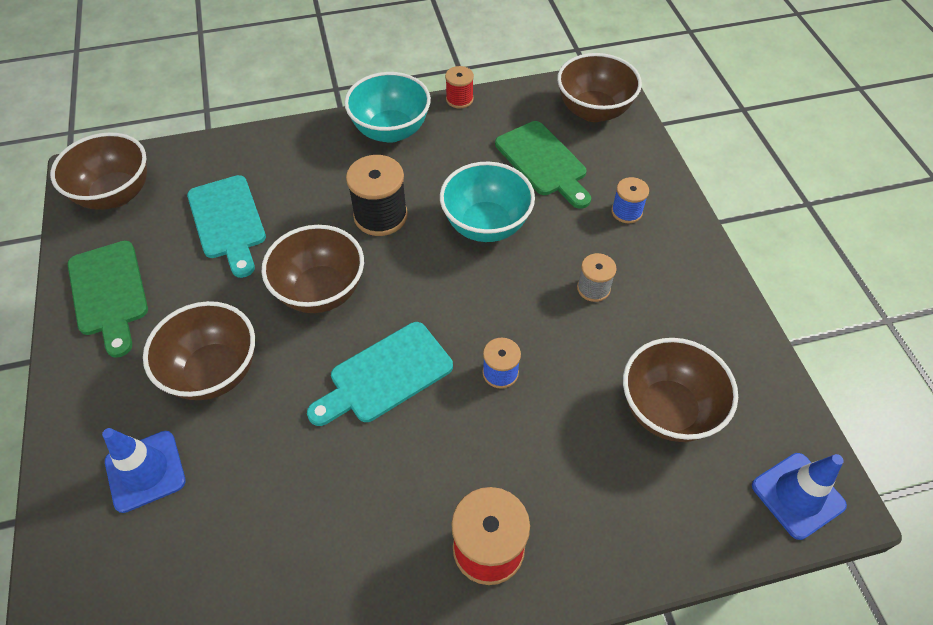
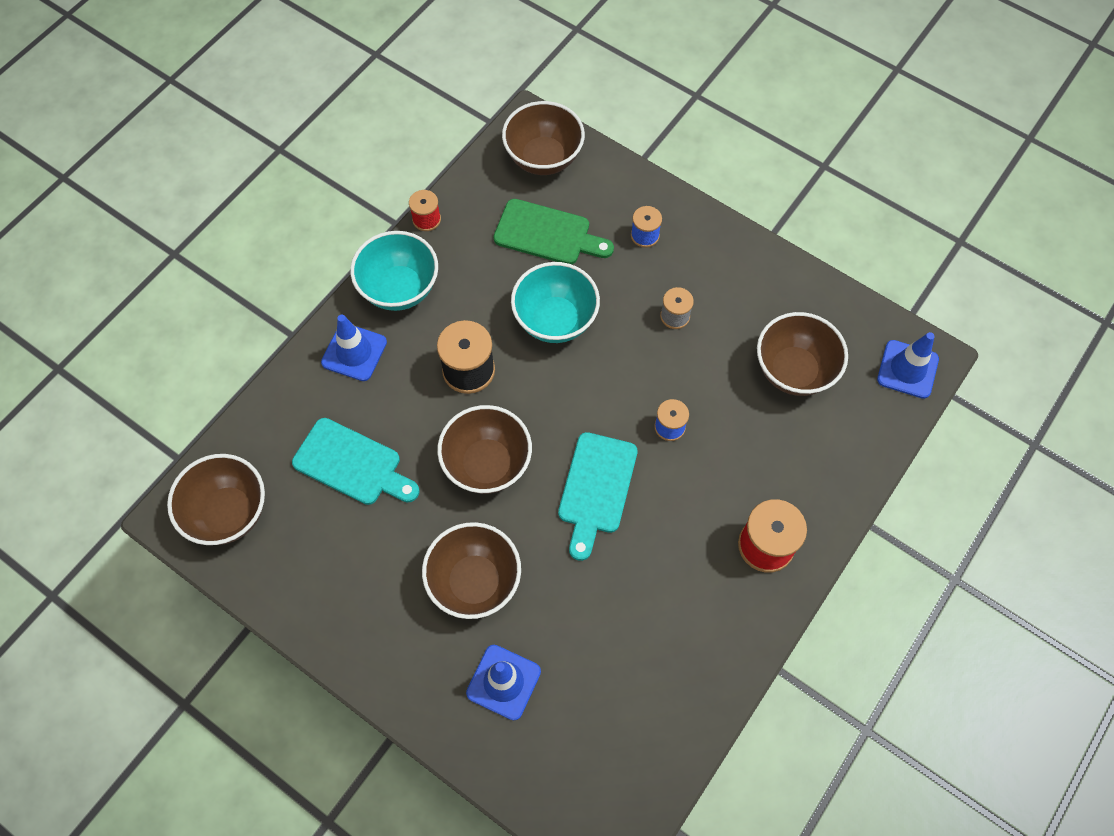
camera: 40 degrees left, 10 degrees up
(109, 293) = (324, 591): green cutting board -> none
(313, 150) = (354, 352): none -> blue traffic cone

